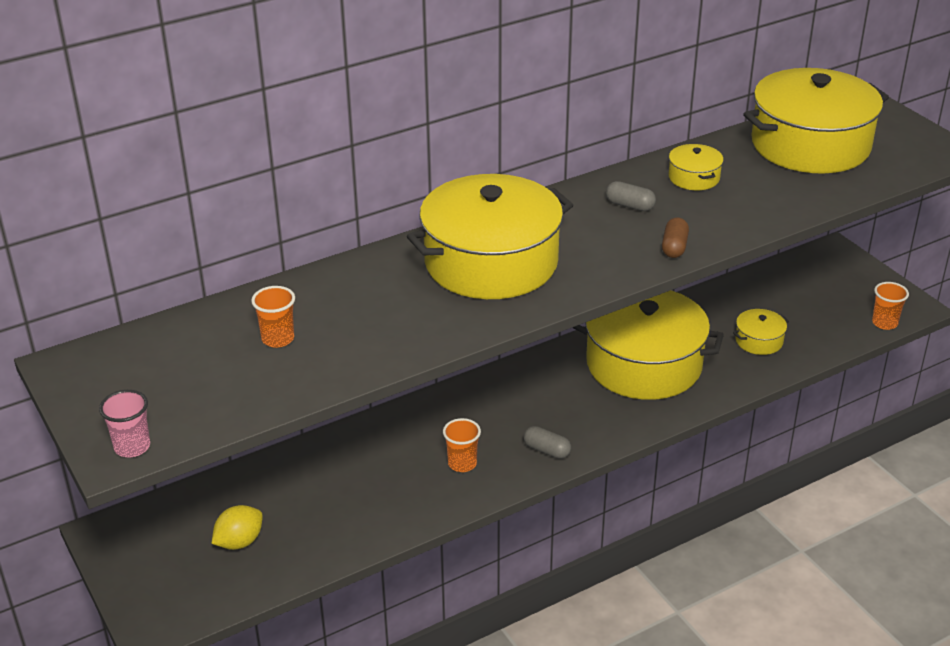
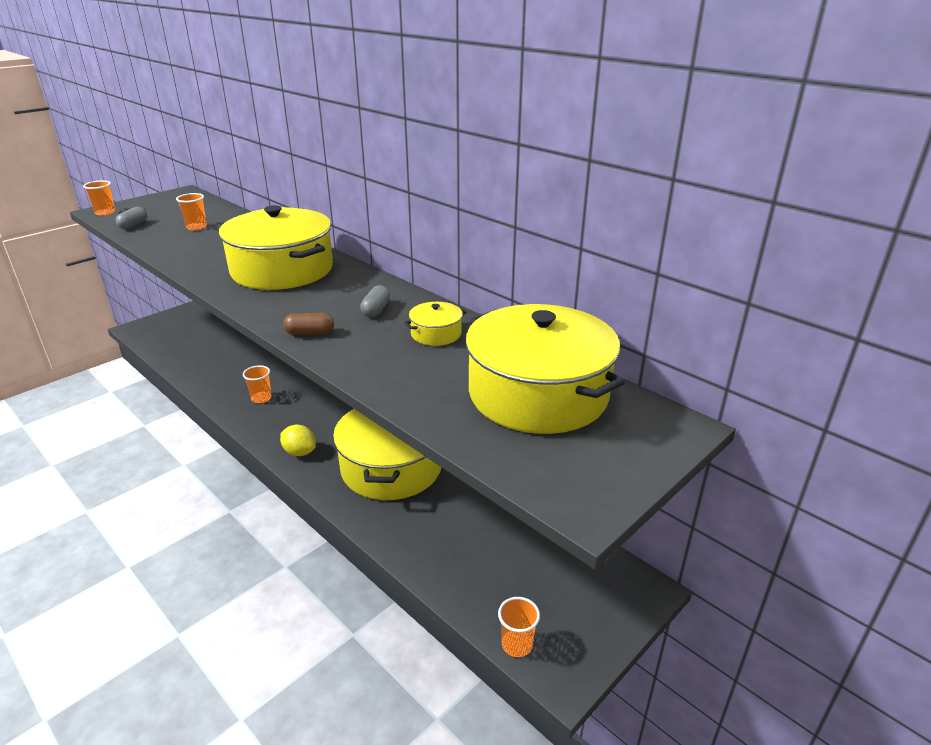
camera: 75 degrees right, 5 degrees down
(132, 447) = (105, 213): pink cup -> orange cup
(239, 542) = (195, 338): yellow lemon -> yellow lemon (299, 452)
(547, 450) = (276, 431): grey capsule -> grey capsule (133, 225)
(759, 341) = (447, 537): yellow pot -> none

